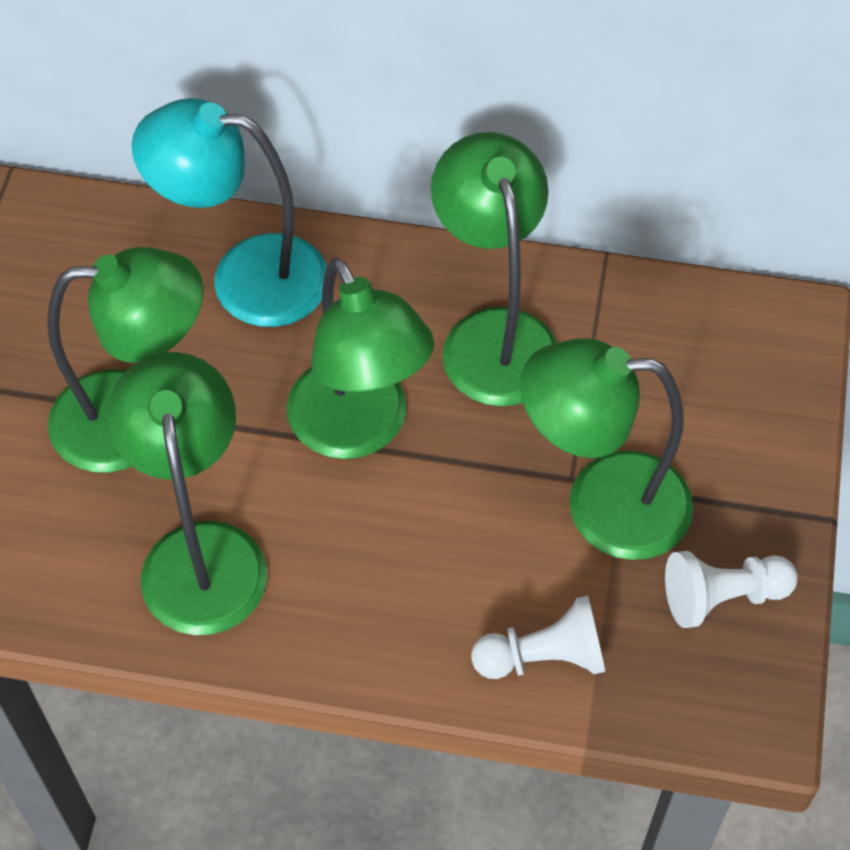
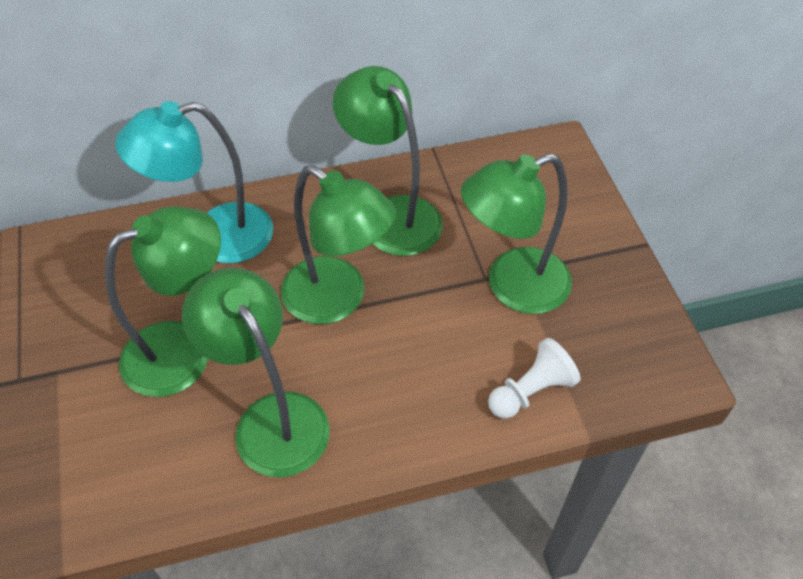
camera: 25 degrees left, 5 degrees down
(722, 597) = (614, 311): white pawn -> none

